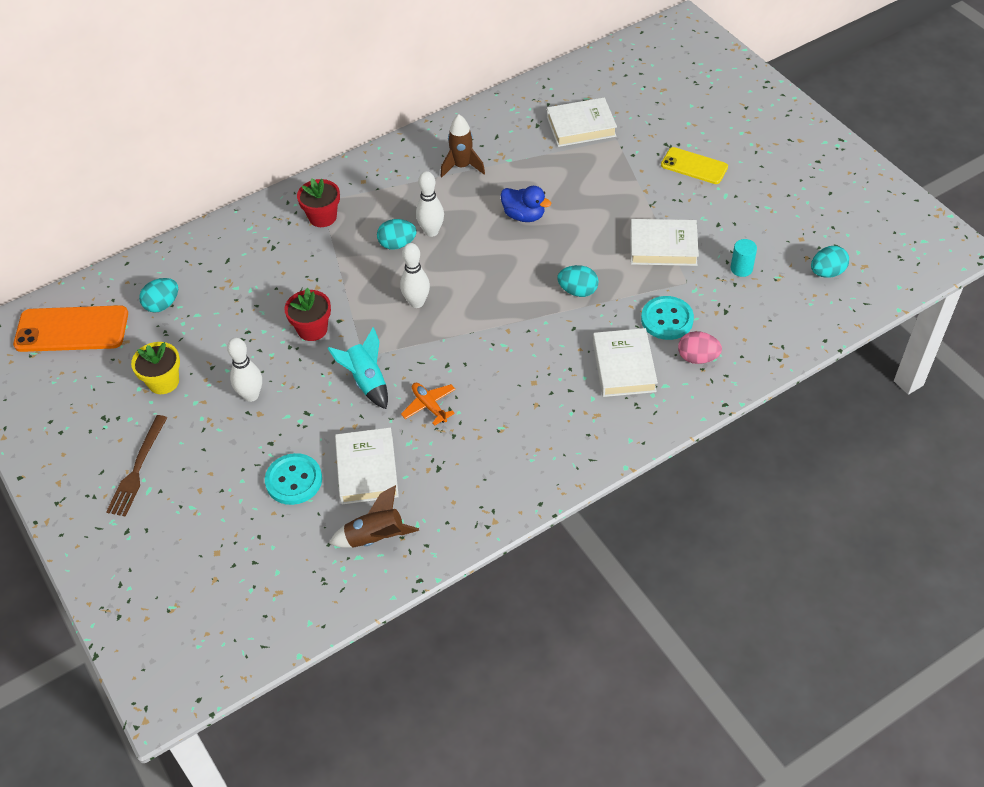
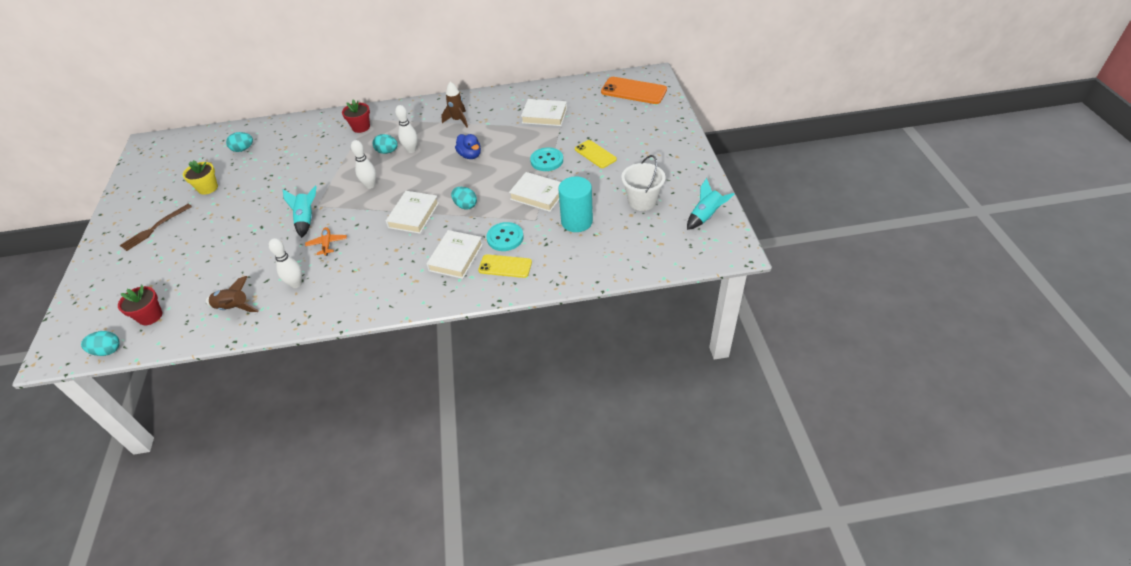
camera: 25 degrees right, 5 degrees down
(72, 329) = (191, 149): orange phone -> orange phone (633, 91)
(251, 395) = (242, 208): white bowling pin -> white bowling pin (296, 284)
(294, 480) = (222, 261): turquoise button -> turquoise button (547, 160)
(312, 329) = (304, 183): red flower pot -> red flower pot (150, 316)
(367, 469) = (263, 268): white book -> white book (413, 215)
(697, 358) = (505, 266): pink egg -> yellow phone
(741, 269) = (576, 221): turquoise cylinder -> turquoise cylinder, size x1.99
(802, 216) = (642, 201): none -> white bucket
(827, 272) = (631, 240): turquoise egg -> turquoise egg (107, 351)
(892, 214) = (705, 216): none -> turquoise rocket

